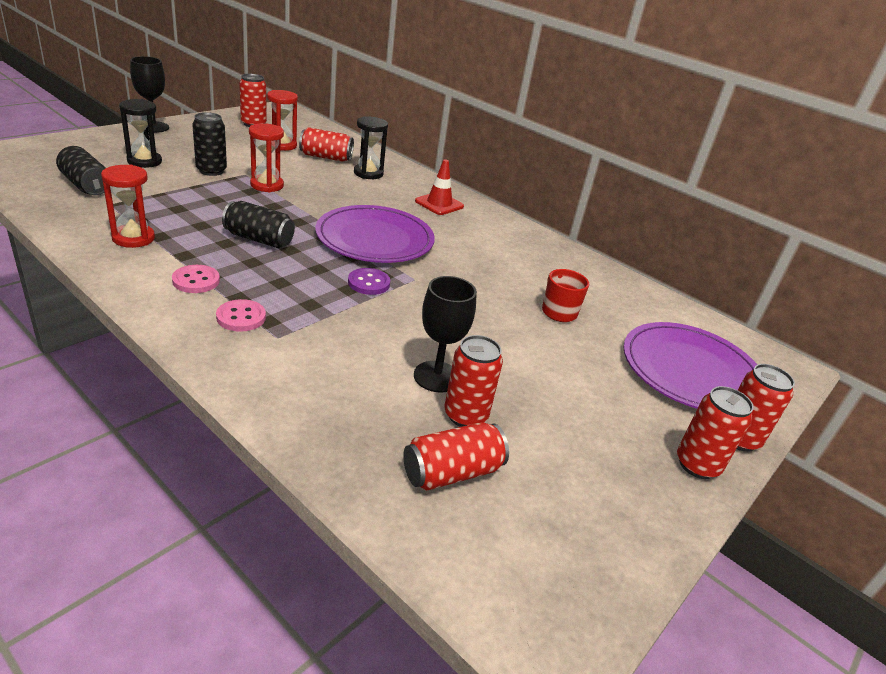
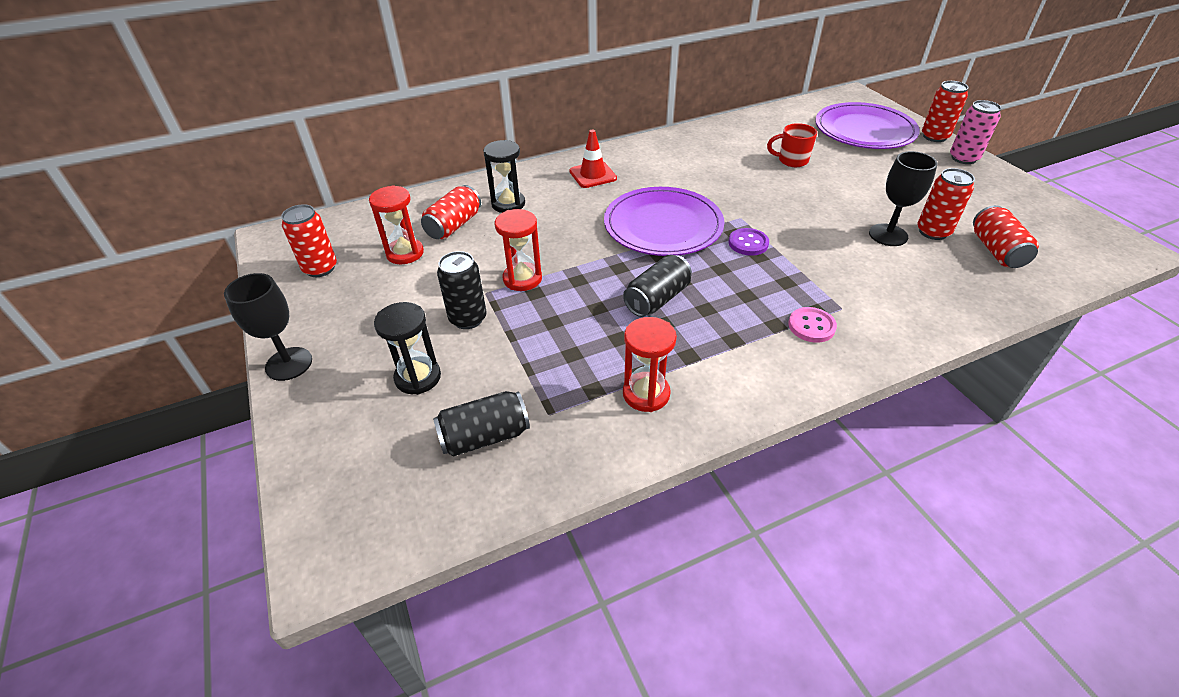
camera: 60 degrees left, 10 degrees up
(196, 281) = (744, 350): pink button -> none
(697, 465) = (963, 158): red can -> pink can

